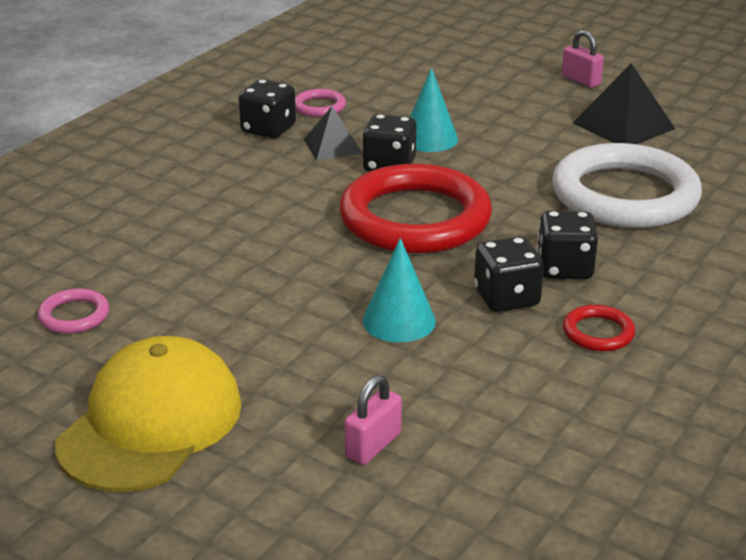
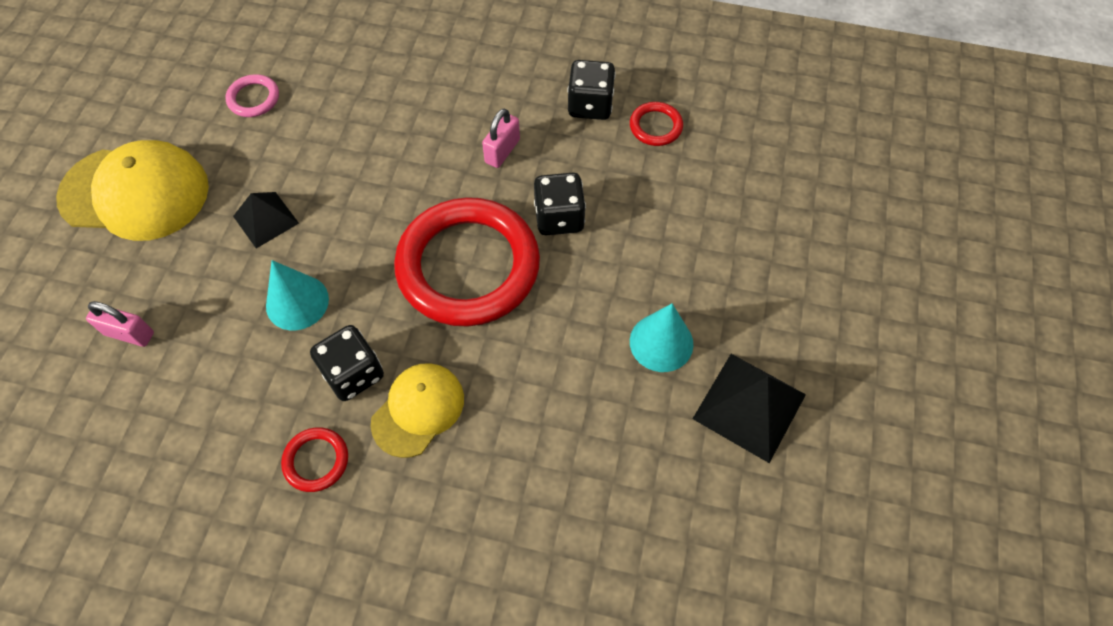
camera: 70 degrees right, 30 degrees up
(319, 107) = (655, 126): pink ring -> red ring
(333, 146) = (579, 163): black pyramid -> black pyramid (266, 219)
(429, 138) = (630, 233): turquoise cone -> turquoise cone (661, 342)
(564, 268) = (418, 410): black dice -> yellow cap
(581, 80) = (847, 339): pink padlock -> pink padlock (502, 151)
(624, 195) = (583, 437): white ring -> none

